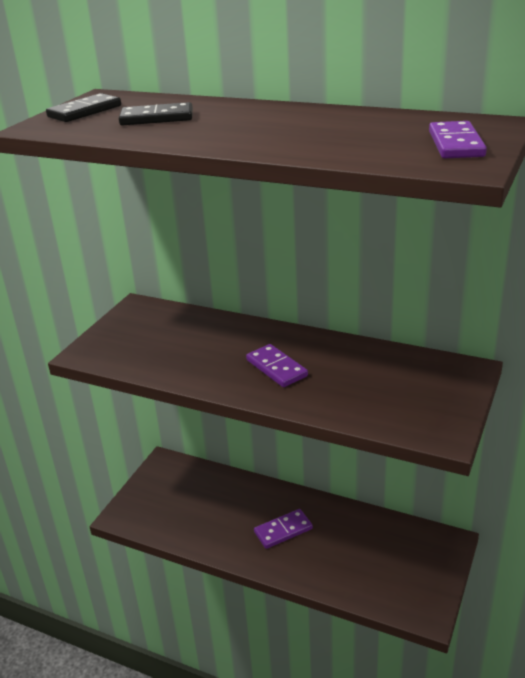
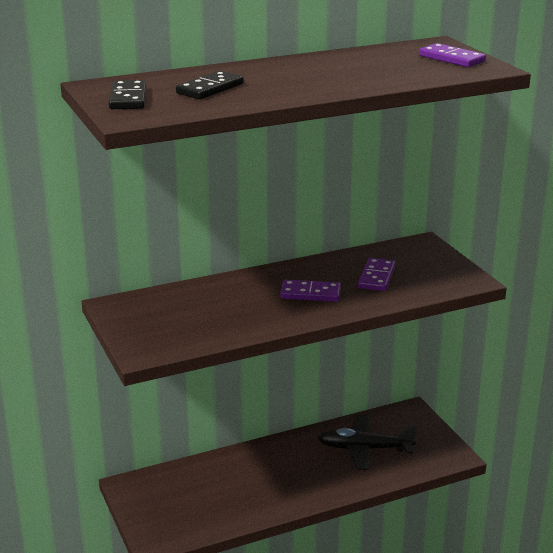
camera: 50 degrees left, 5 degrees down
(283, 530) = (299, 469): purple domino -> purple domino (376, 277)
(357, 549) = (364, 449): none -> black plane

